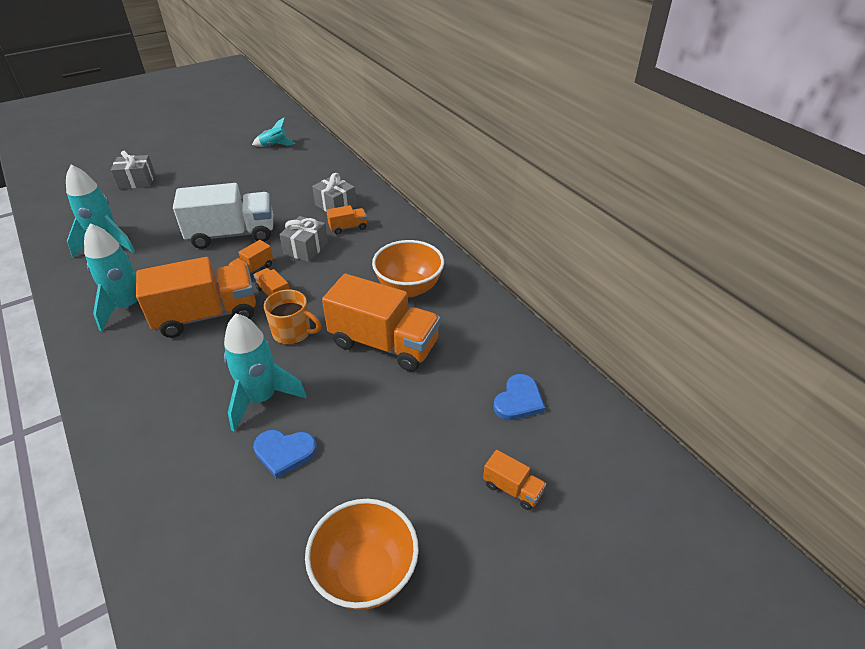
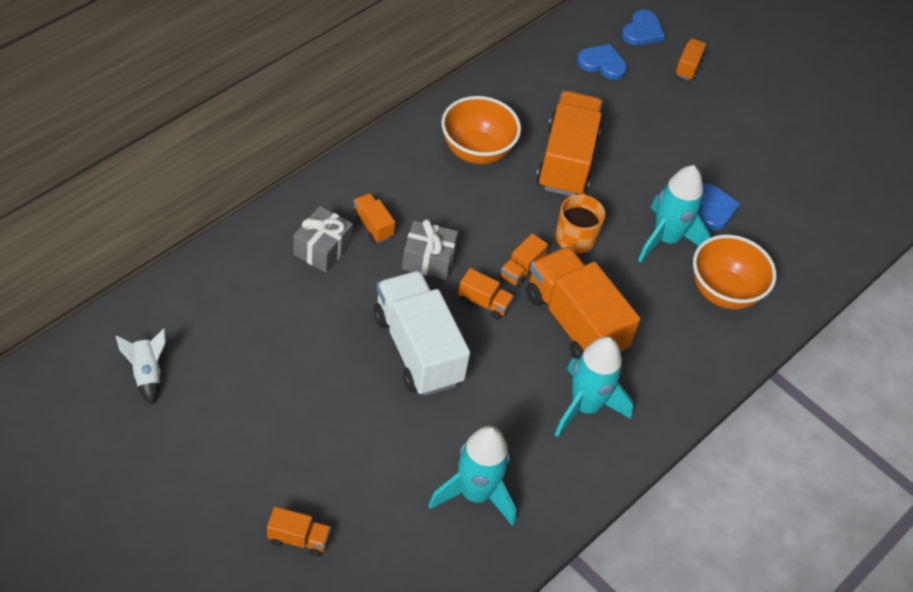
camera: 110 degrees left, 10 degrees up
(137, 181) = (298, 539): grey gift -> orange truck
(274, 145) = (147, 373): turquoise rocket -> white rocket
(366, 573) = (784, 140): orange bowl -> orange bowl (723, 292)
(577, 453) = (642, 31): none -> blue heart

